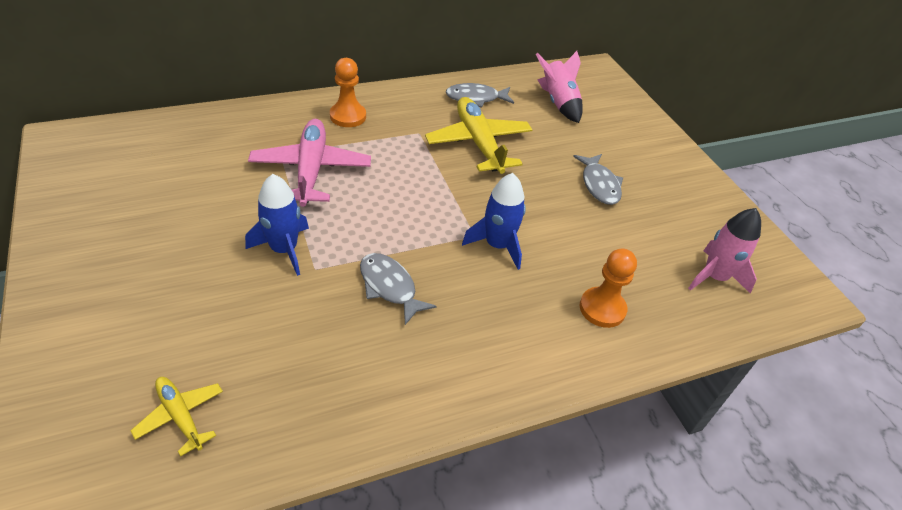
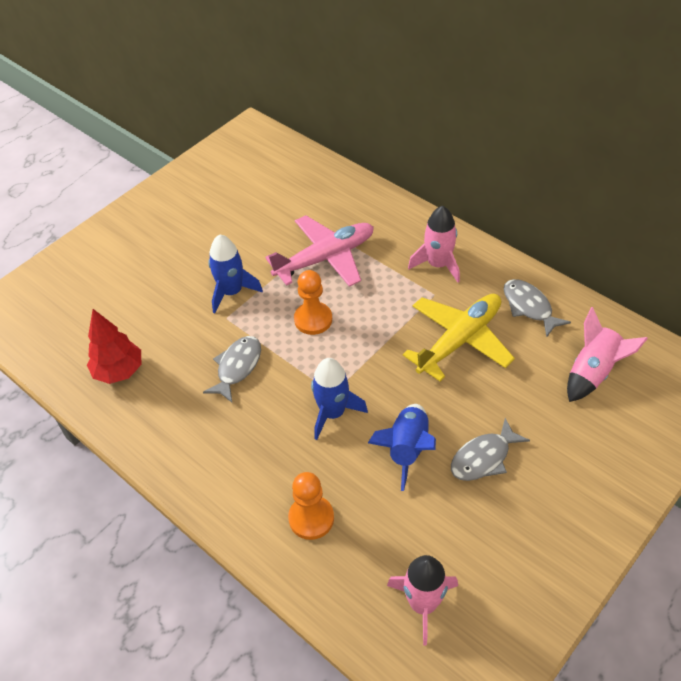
camera: 70 degrees right, 5 degrees up
(180, 416) = (73, 325): yellow plane -> none
(304, 393) = (119, 371): none -> red tree
(348, 116) = (412, 241): orange pawn -> orange pawn (313, 319)
(389, 116) = (438, 264): none -> pink rocket
(566, 219) = (407, 449): none -> blue rocket

